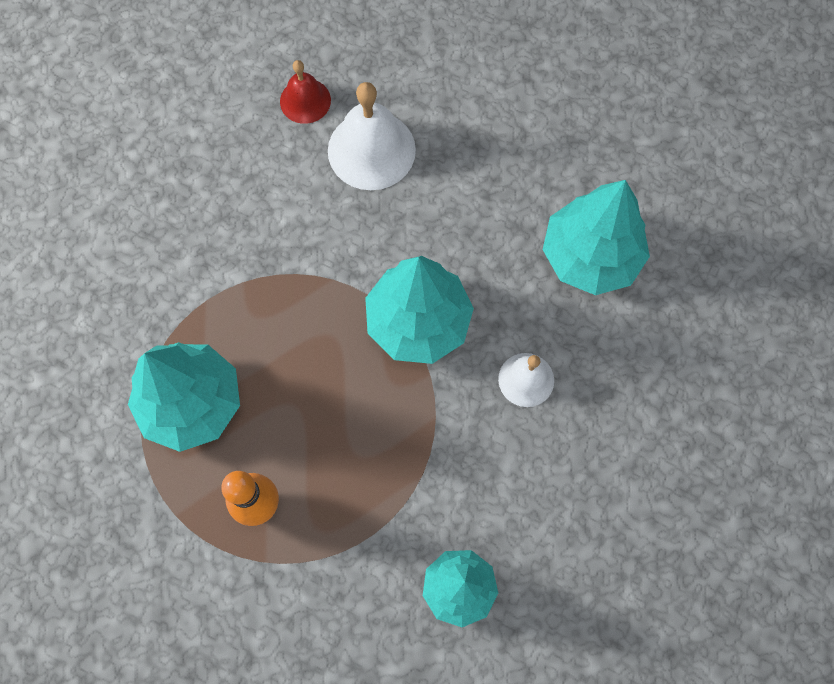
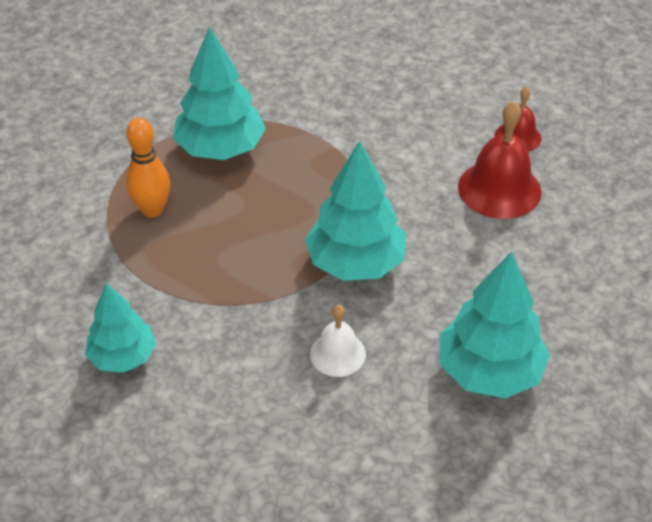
camera: 70 degrees right, 25 degrees down
(371, 150) = (499, 189): white bell -> red bell

